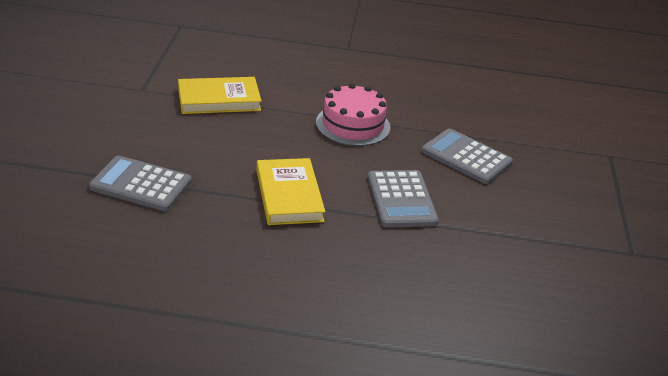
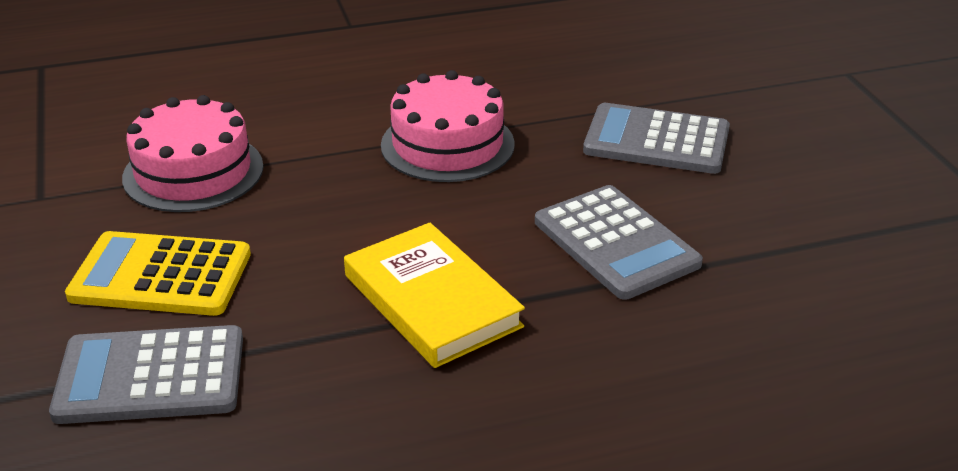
camera: 20 degrees left, 0 degrees up
(173, 143) = (161, 275): none -> yellow calculator
(219, 99) = (193, 172): yellow book -> pink cake

